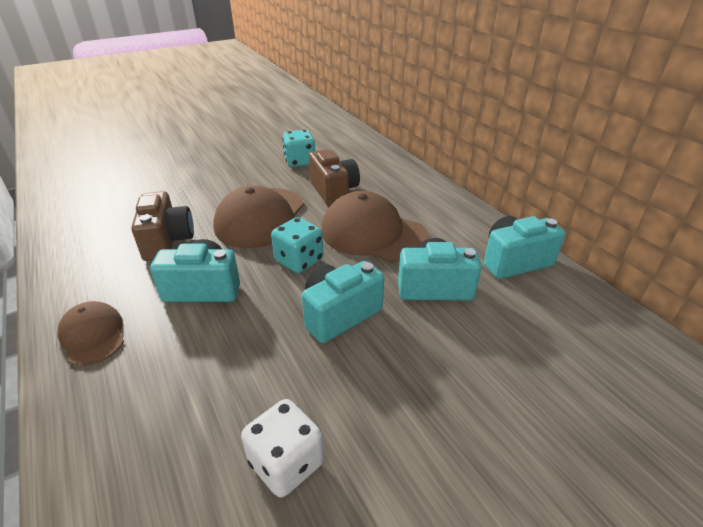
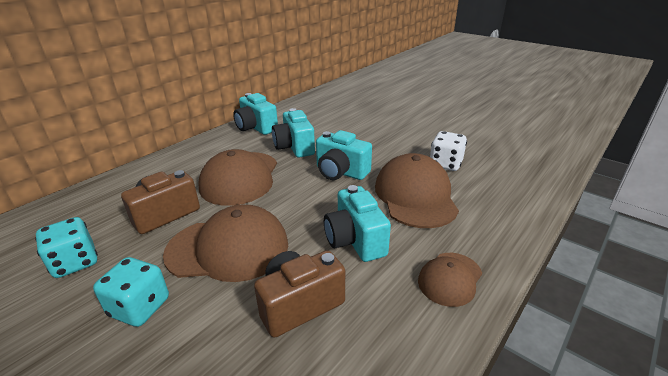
camera: 110 degrees left, 5 degrees down
(233, 371) = (415, 196): none -> brown cap
(299, 261) = (292, 203): turquoise dice -> turquoise dice (140, 307)

